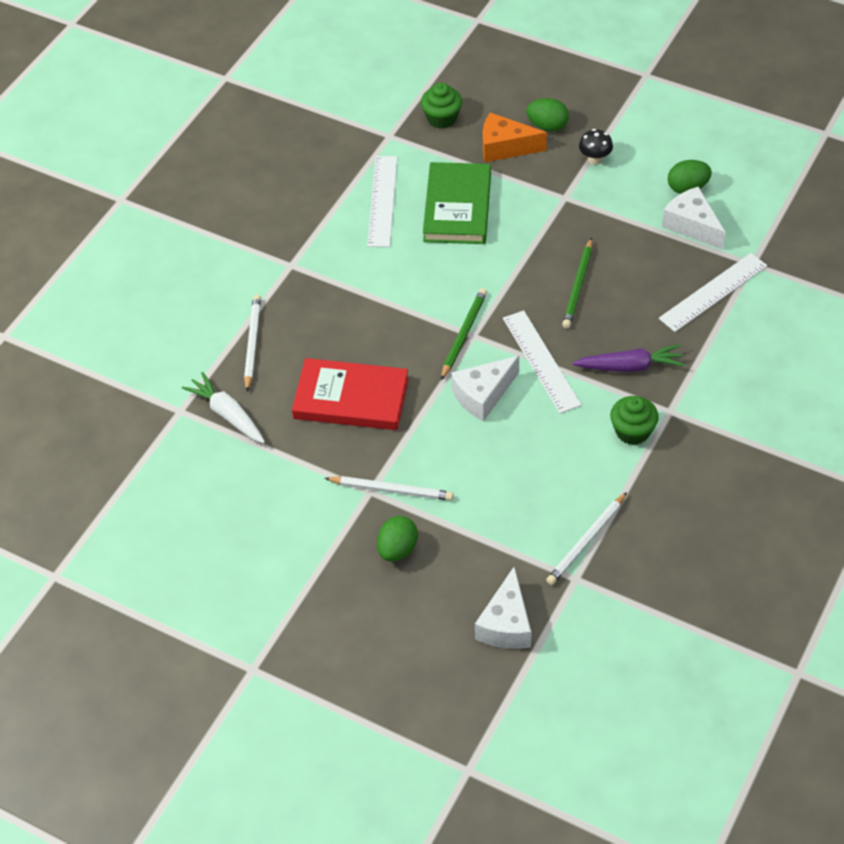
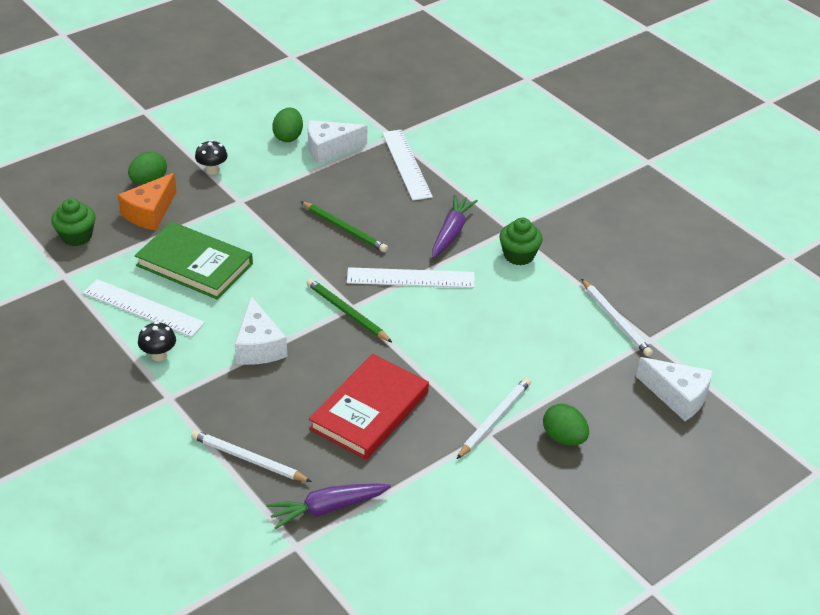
camera: 70 degrees left, 10 degrees down
(227, 414) = (327, 508): white carrot -> purple carrot
(333, 237) = (159, 355): none -> black mushroom
(483, 395) = (424, 325): white cheese -> white cheese (258, 346)

